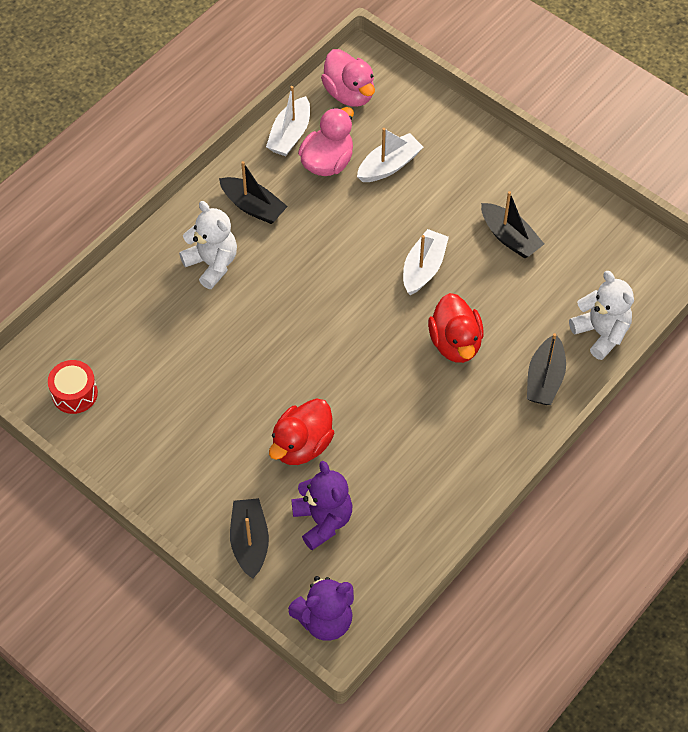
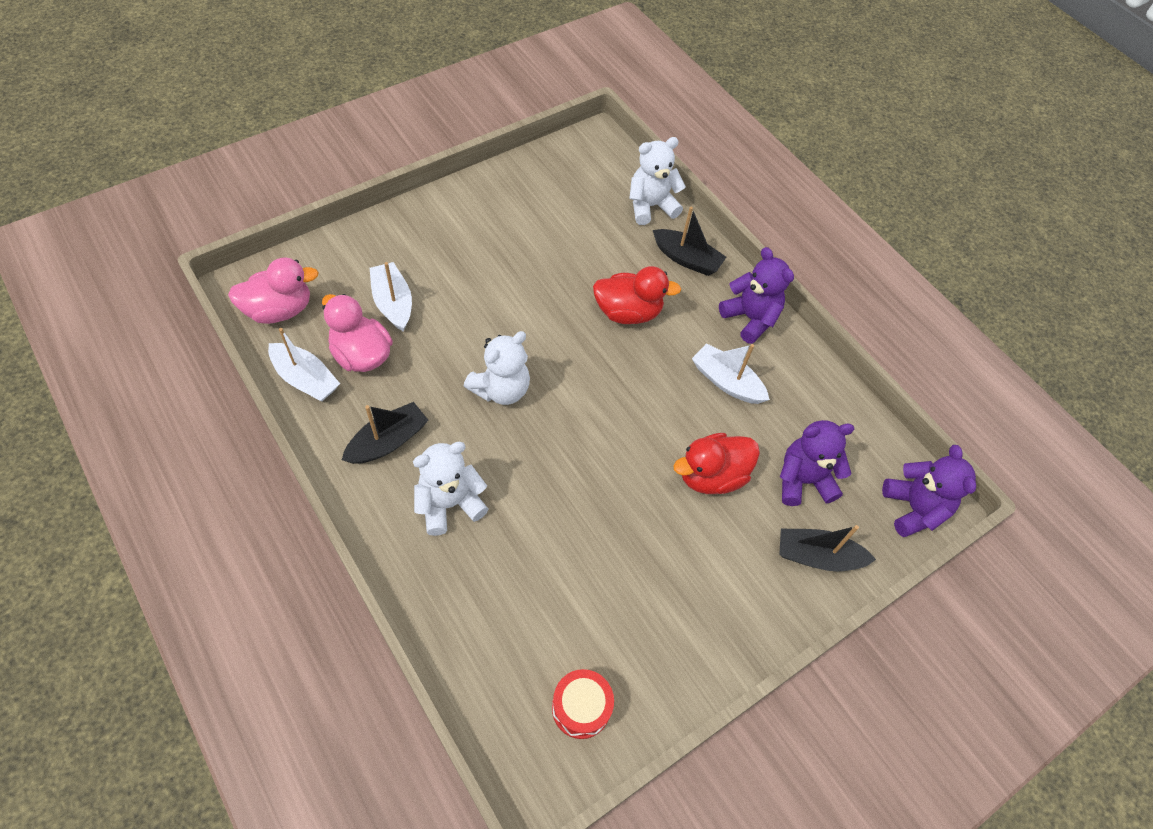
camera: 80 degrees left, 0 degrees up
(302, 445) = (711, 476): red duck -> red duck turned 105 degrees clockwise
(331, 268) = (501, 389): none -> white teddy bear
(423, 268) = (532, 312): white boat -> white boat (726, 382)
(492, 448) = (750, 318): none -> purple teddy bear
(509, 237) = (523, 236): black boat -> none

